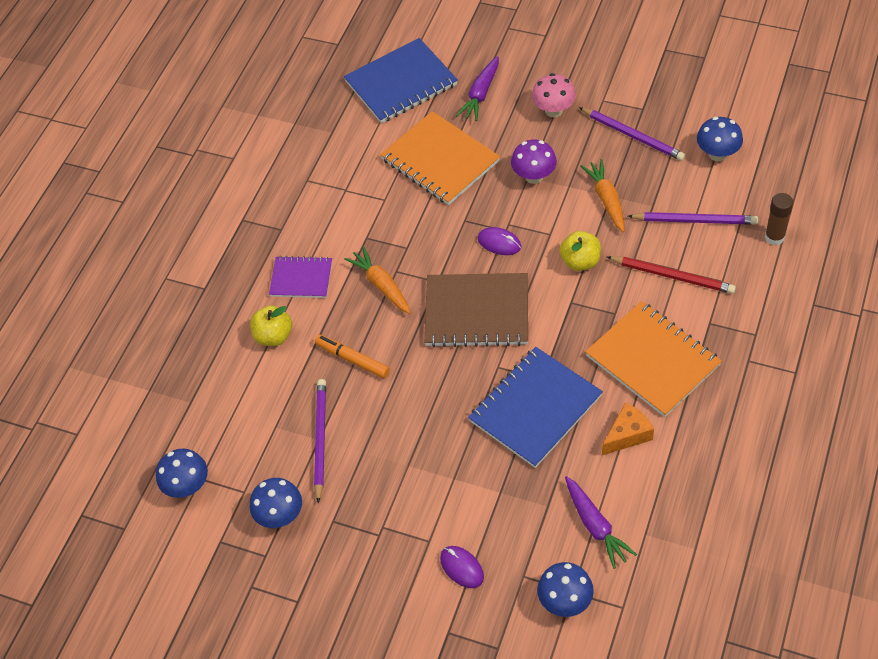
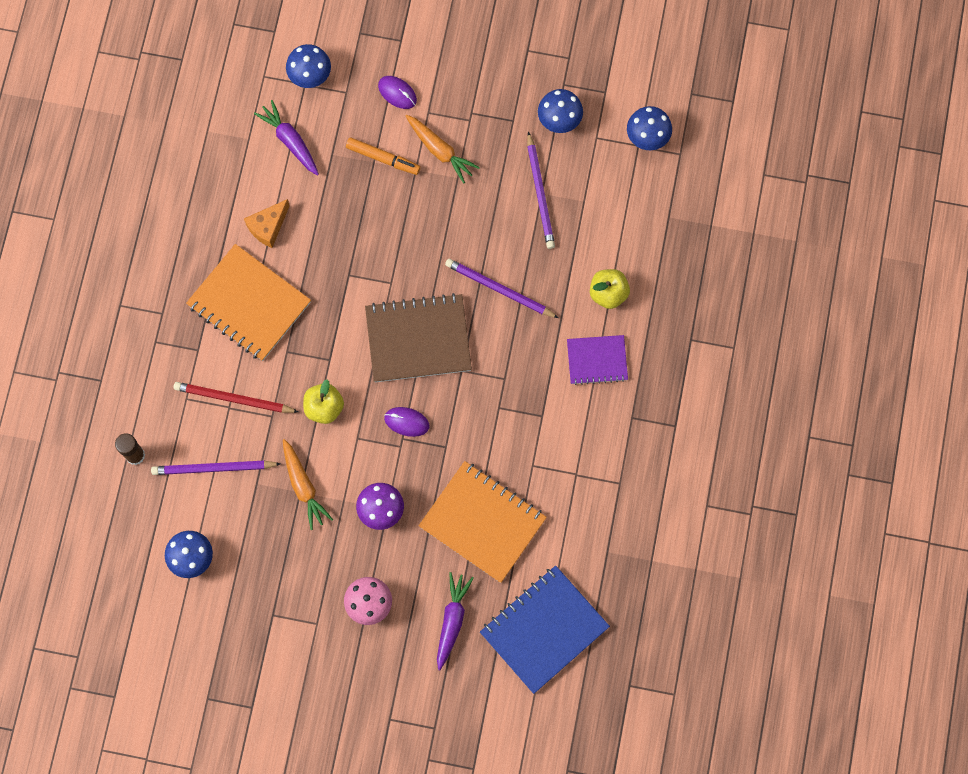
camera: 165 degrees right, 20 degrees up
(352, 359) = (527, 276): orange marker -> orange marker (383, 158)
(381, 285) = (516, 360): orange carrot -> orange carrot (440, 151)
(535, 408) = (352, 244): blue notebook -> none
(633, 136) = (281, 575): purple pencil -> purple pencil (499, 289)

